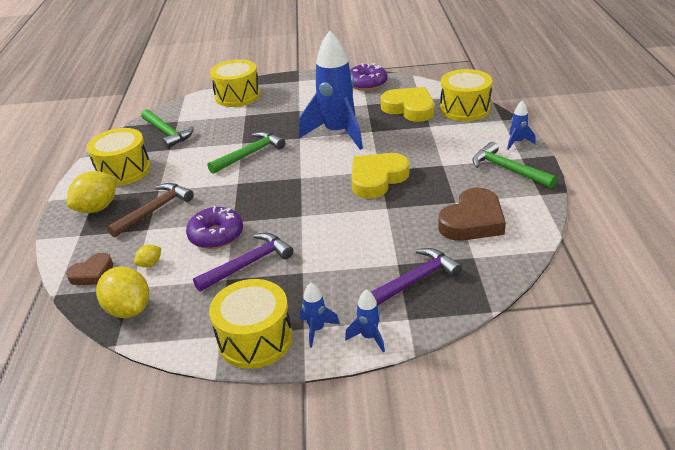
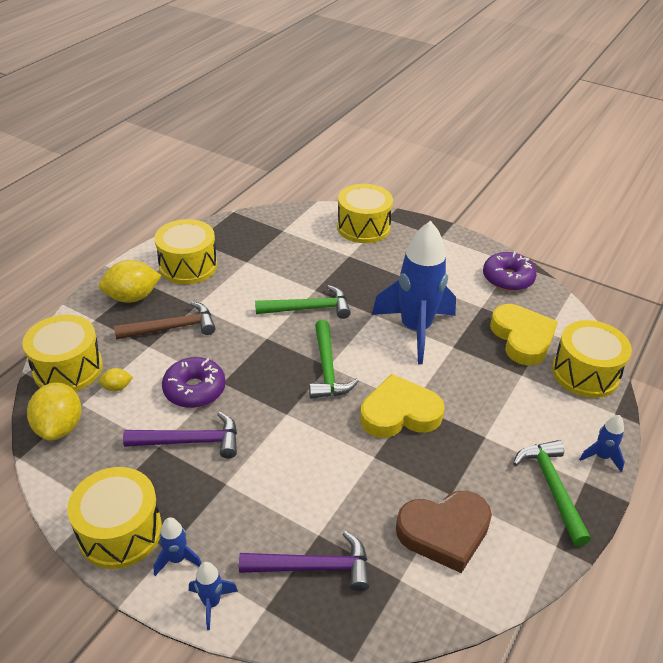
camera: 30 degrees right, 5 degrees up
(92, 273) = (68, 368): brown heart -> yellow drum
(167, 133) = (261, 240): green hammer -> green hammer (327, 369)

